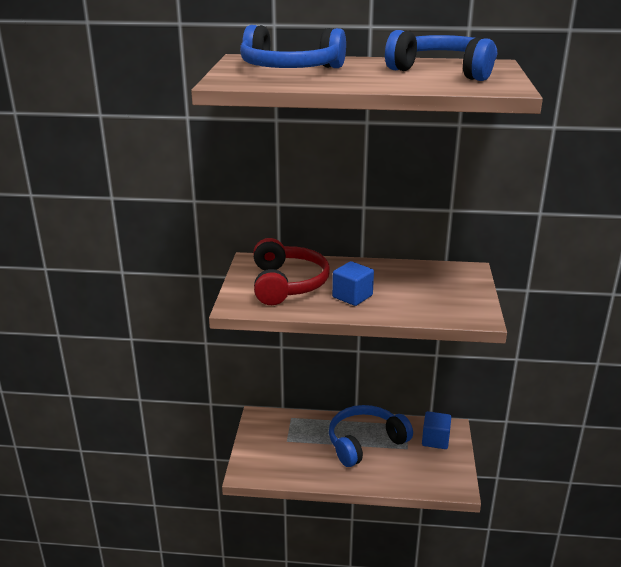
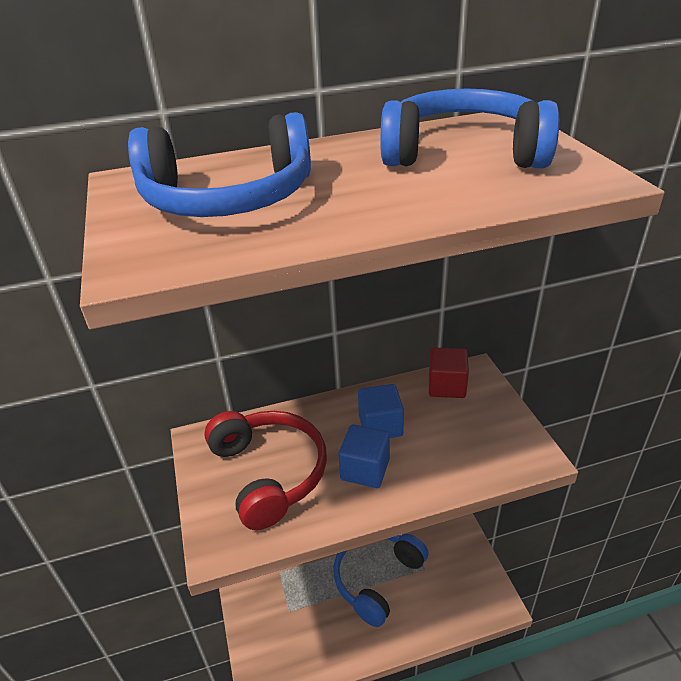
camera: 20 degrees left, 10 degrees up
(435, 440) = (447, 545): blue cube -> blue cube (380, 426)
(442, 272) = (446, 386): none -> red cube

